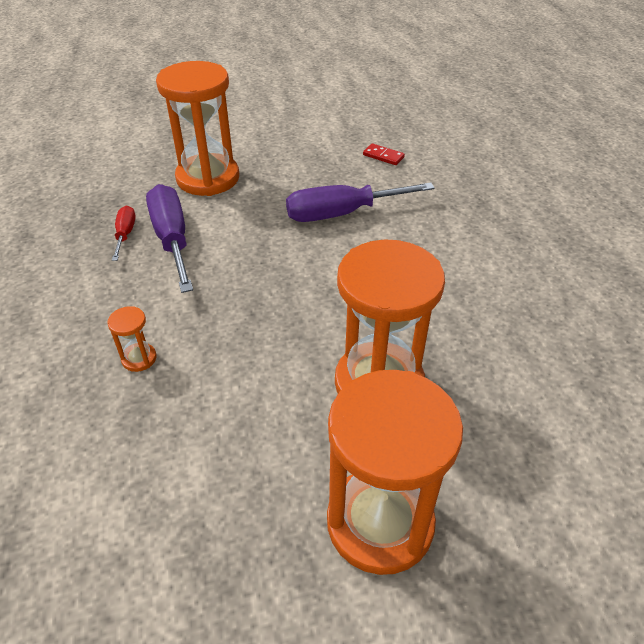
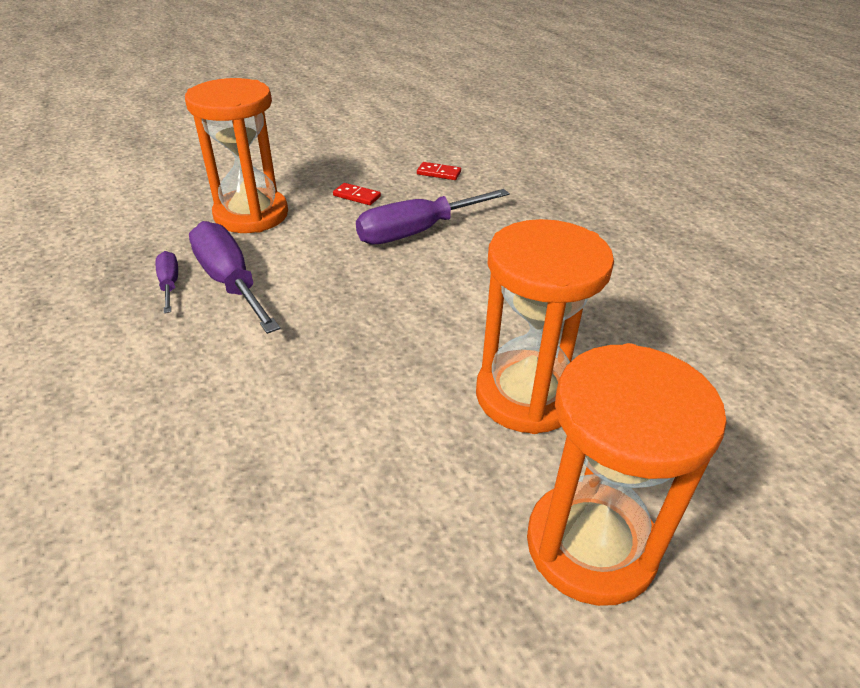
camera: 15 degrees left, 5 degrees down
(125, 234) = (170, 284): red screwdriver -> purple screwdriver
(139, 358) = (233, 418): orange hourglass -> none
(302, 171) = (356, 196): none -> red domino

